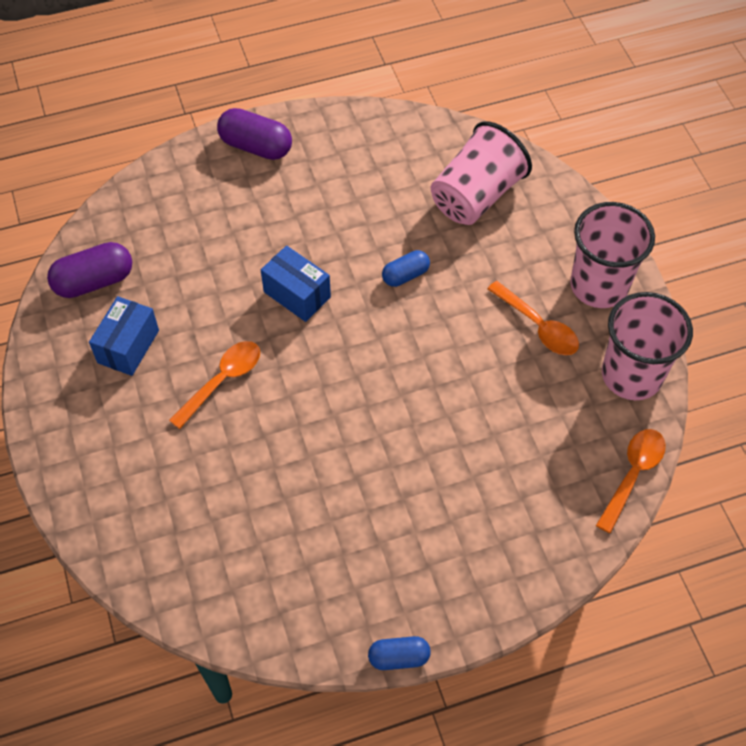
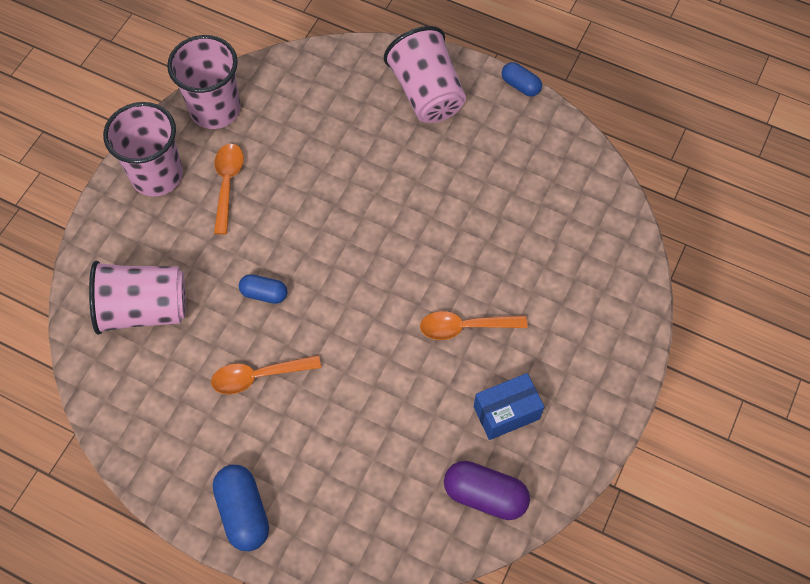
camera: 135 degrees left, 5 degrees up
(256, 146) = (243, 512): purple capsule -> blue capsule
(297, 294) = (351, 346): blue box -> none
(477, 561) = (426, 93): none -> pink cup
(632, 475) = (289, 62): orange spoon -> orange spoon (258, 376)

